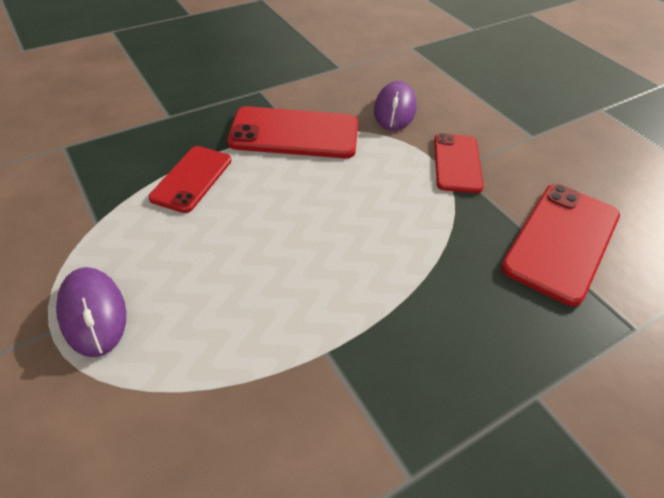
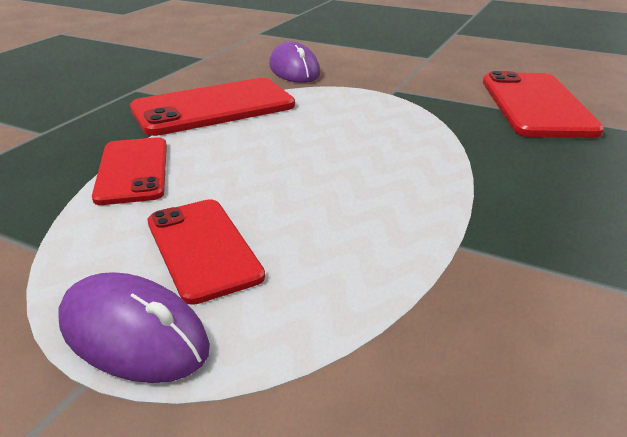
camera: 30 degrees left, 15 degrees down
(457, 163) = (393, 86): red phone -> red phone (202, 248)

